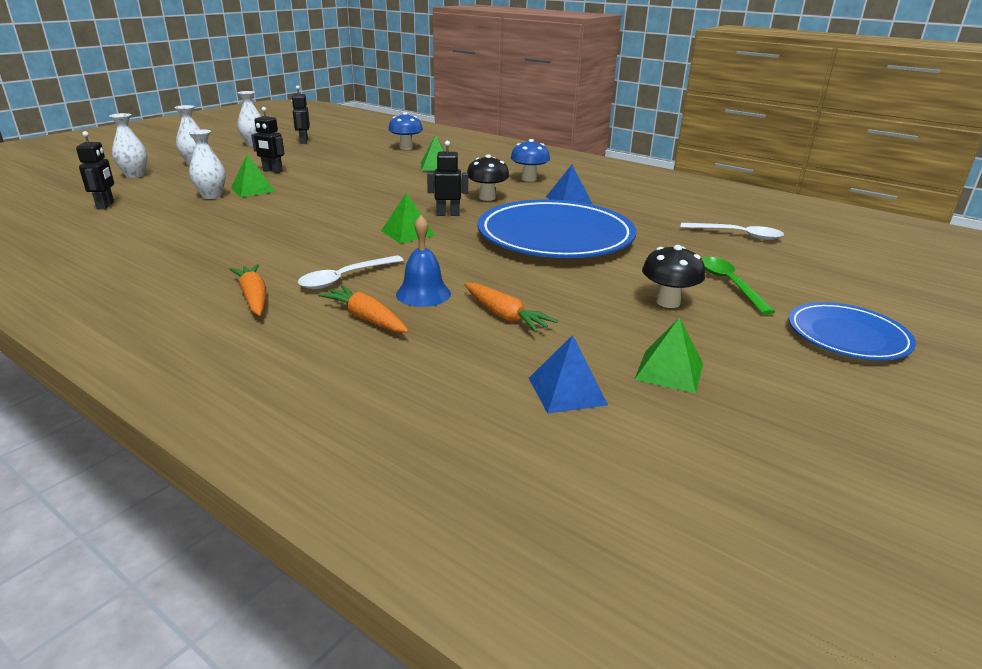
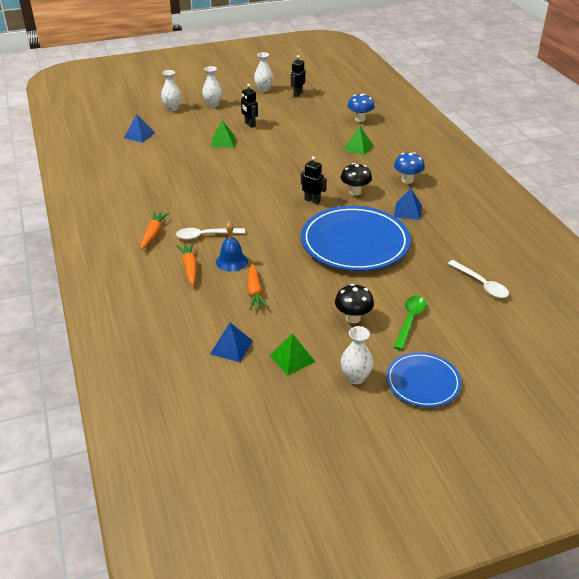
camera: 35 degrees right, 10 degrees up
(106, 205) = (139, 135): black robot -> blue pyramid
(211, 196) = (197, 141): white vase -> white vase (355, 377)
(408, 233) = (272, 210): green pyramid -> none

